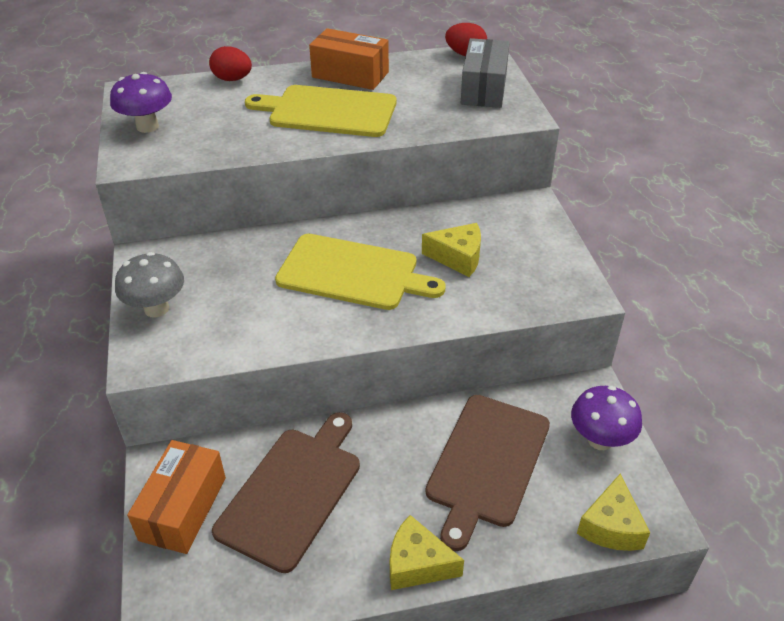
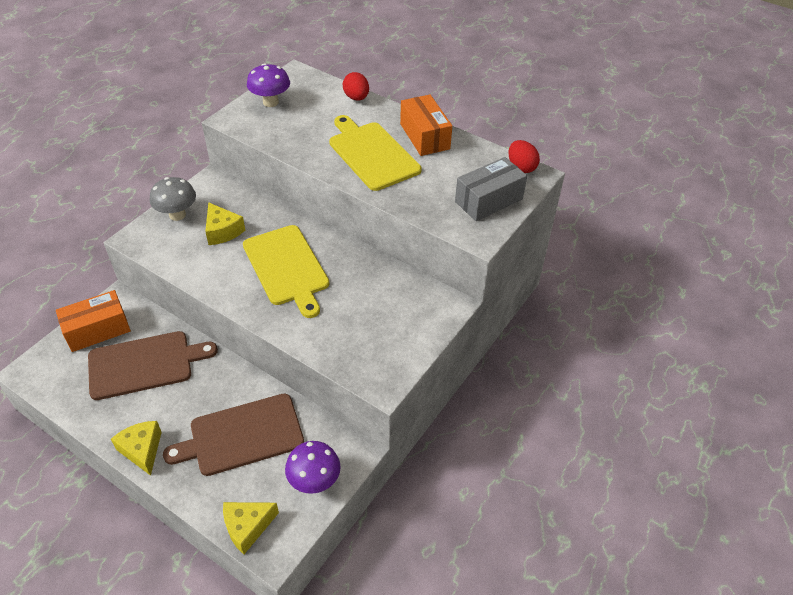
camera: 45 degrees right, 5 degrees up
(458, 257) = (352, 303): yellow cheese -> yellow cheese (222, 231)

